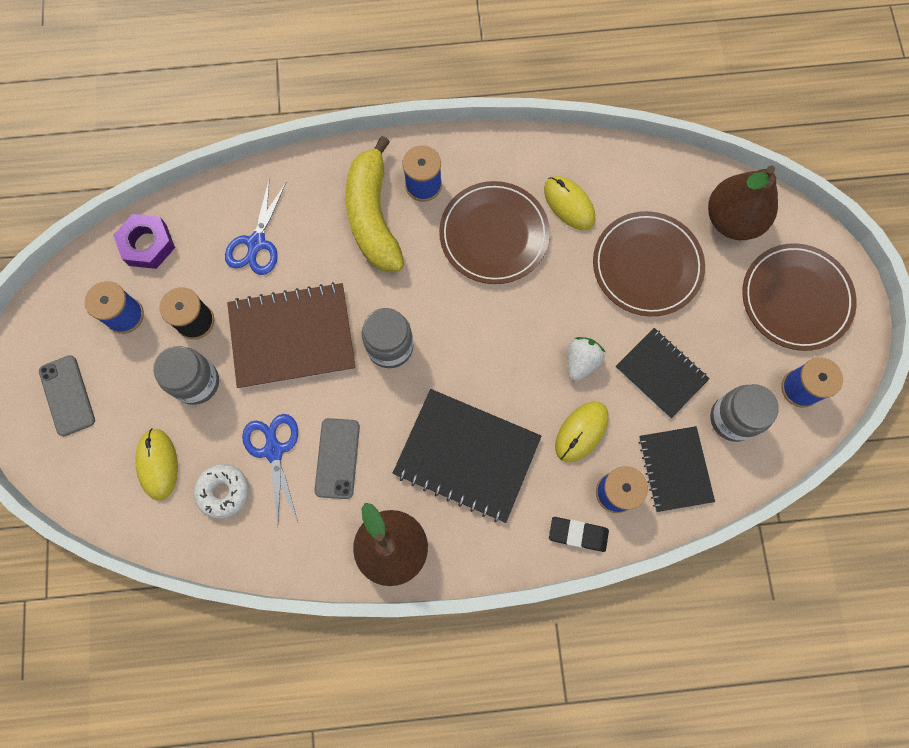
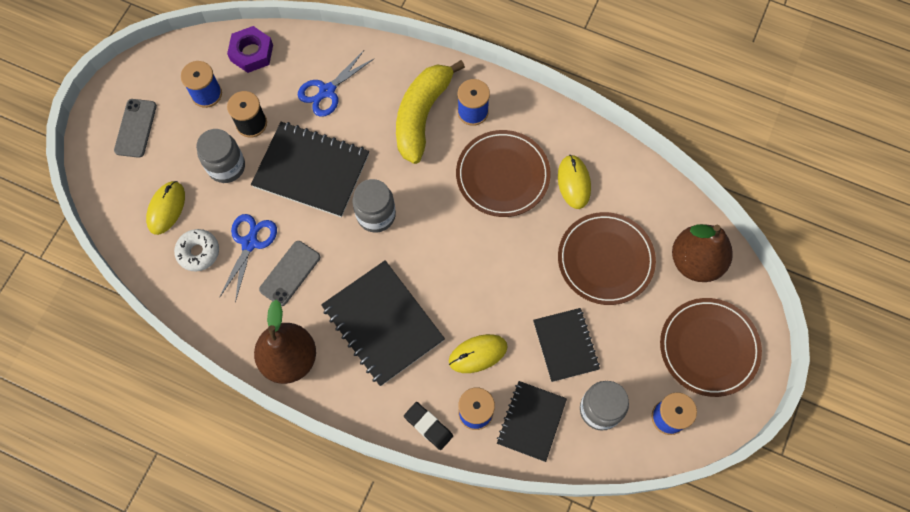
camera: 30 degrees right, 5 degrees down
(292, 337) = (311, 170): brown notebook -> black notebook
(581, 361) = (509, 303): white strawberry -> none

